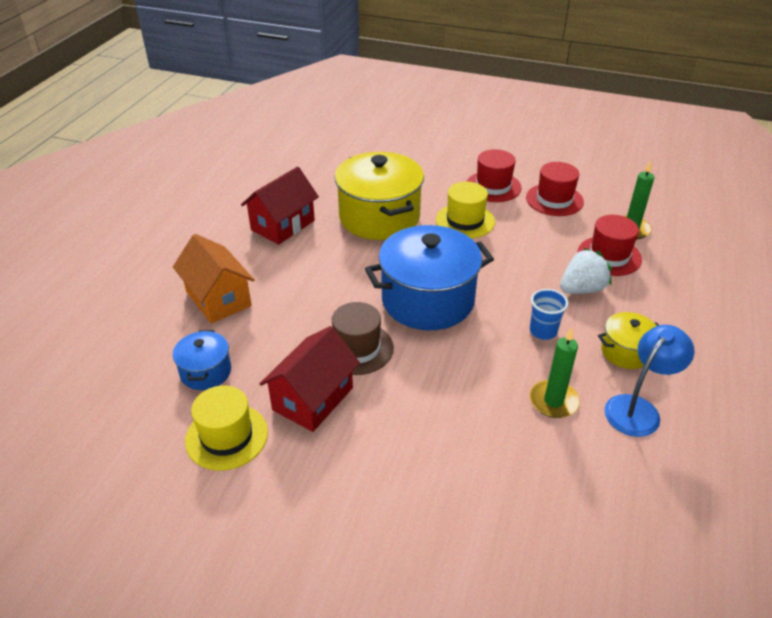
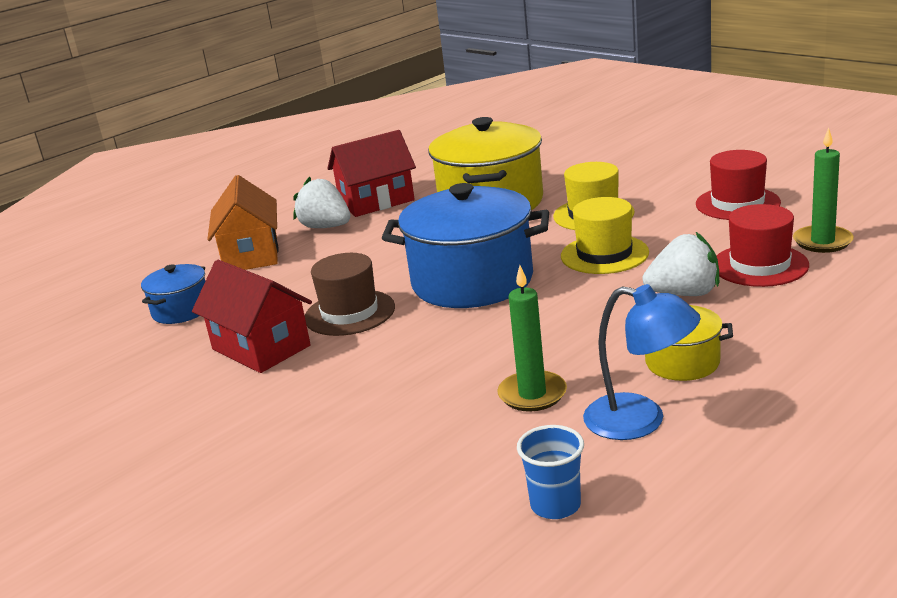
camera: 30 degrees right, 15 degrees down
(226, 436) = (149, 363): yellow hat -> yellow hat (604, 254)
(261, 259) = (326, 227): none -> white strawberry
(313, 399) = (261, 347): red house -> red house turned 75 degrees clockwise
(493, 186) = (664, 185): red hat -> none
(543, 331) = (588, 327): blue cup -> blue cup (555, 505)
(638, 408) = (640, 420): blue lamp -> blue lamp turned 45 degrees clockwise

